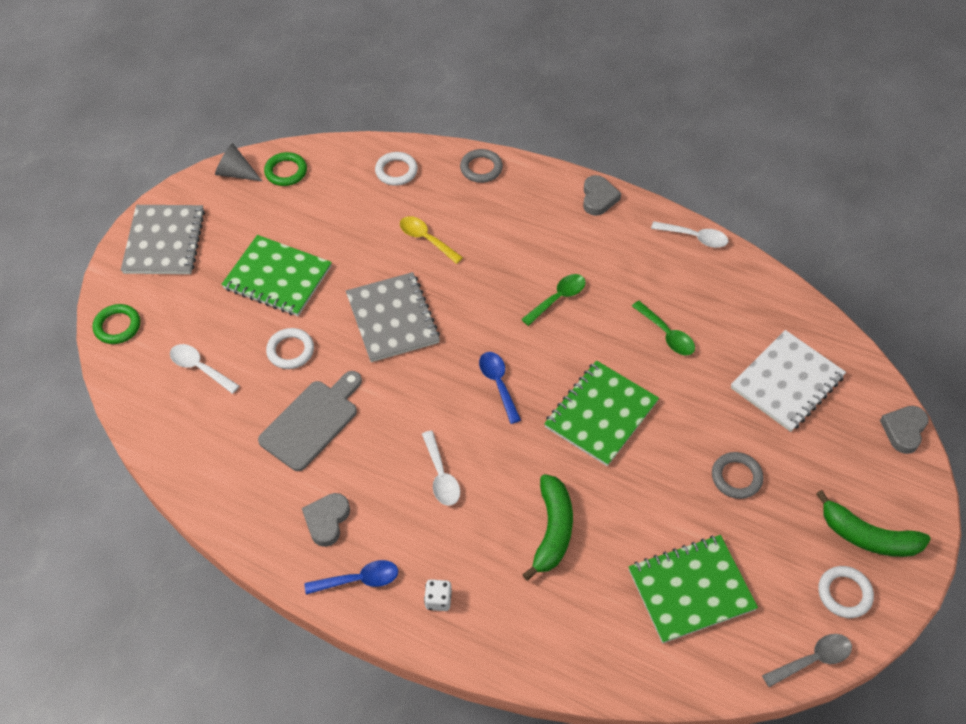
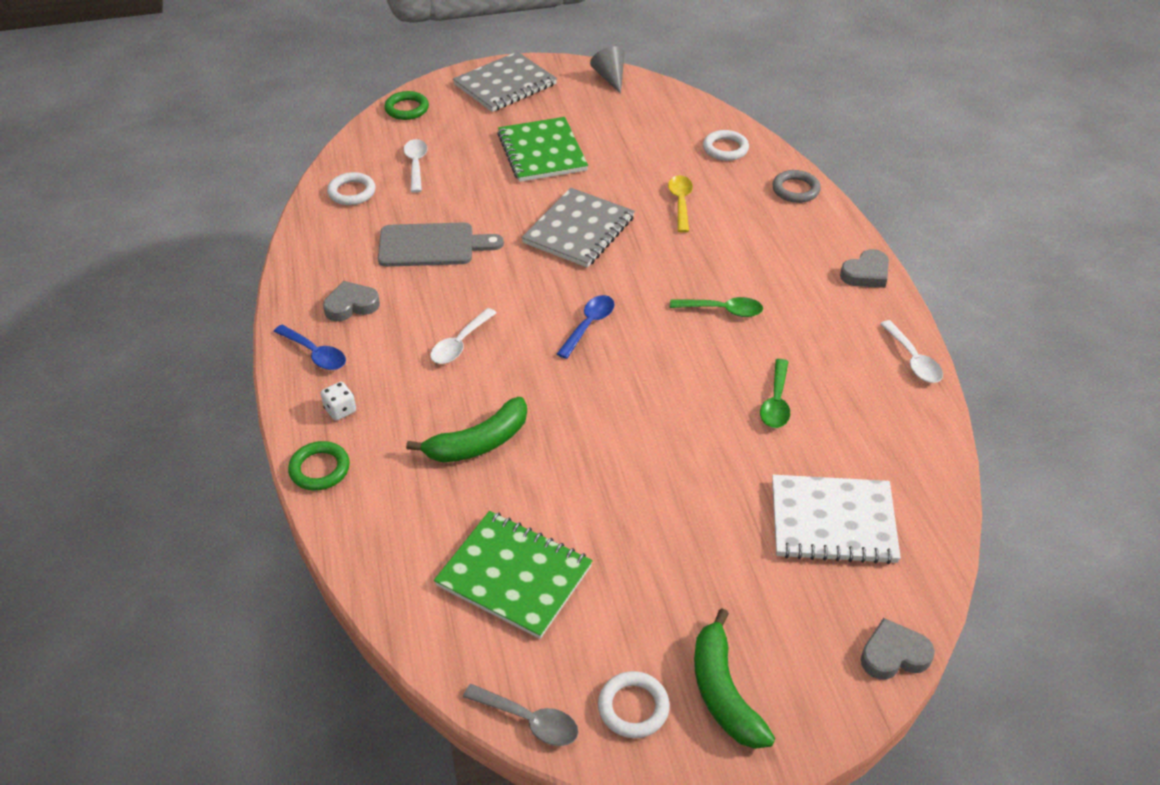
camera: 50 degrees right, 10 degrees down
(286, 171) = (645, 98): green ring -> green ring (319, 469)
(290, 351) = (483, 197): white ring -> white ring (352, 192)
(601, 414) = (634, 407): green notebook -> none
(736, 477) = (675, 542): grey ring -> none

